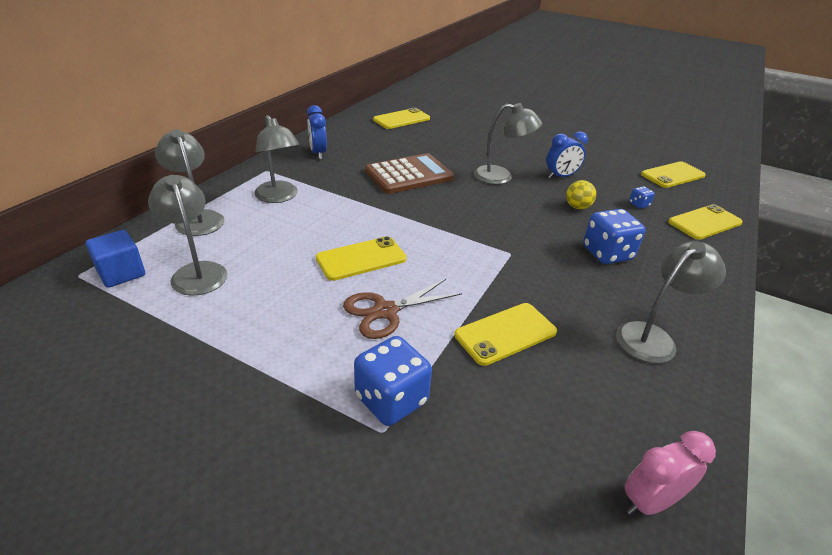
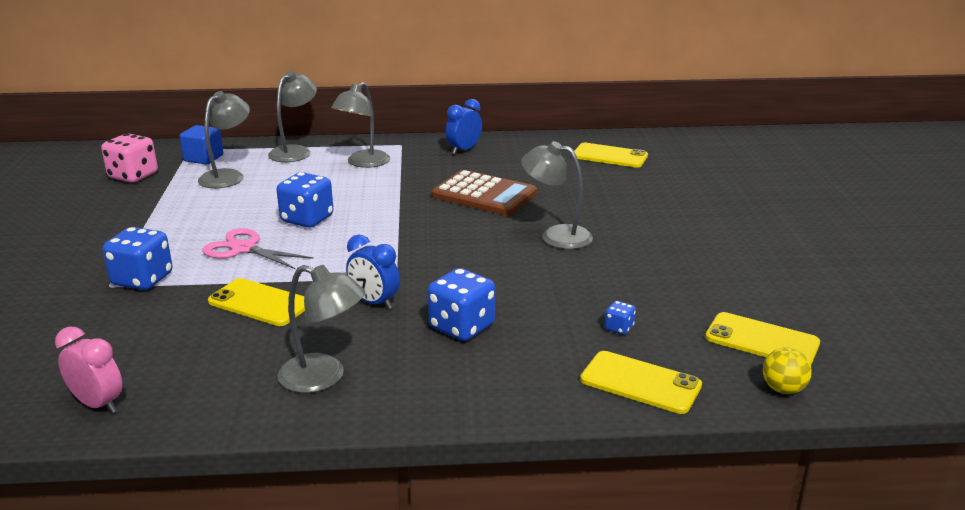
camera: 60 degrees right, 10 degrees down
(88, 337) = (133, 176): none -> pink dice
(361, 259) = (307, 219): yellow phone -> blue dice
(385, 311) = (244, 249): brown scissors -> pink scissors
(501, 177) = (556, 236): grey lamp -> grey lamp turned 135 degrees clockwise
(561, 176) = (615, 267): blue clock -> blue clock (374, 302)
(577, 207) = (549, 291): yellow ball -> yellow ball (783, 389)

